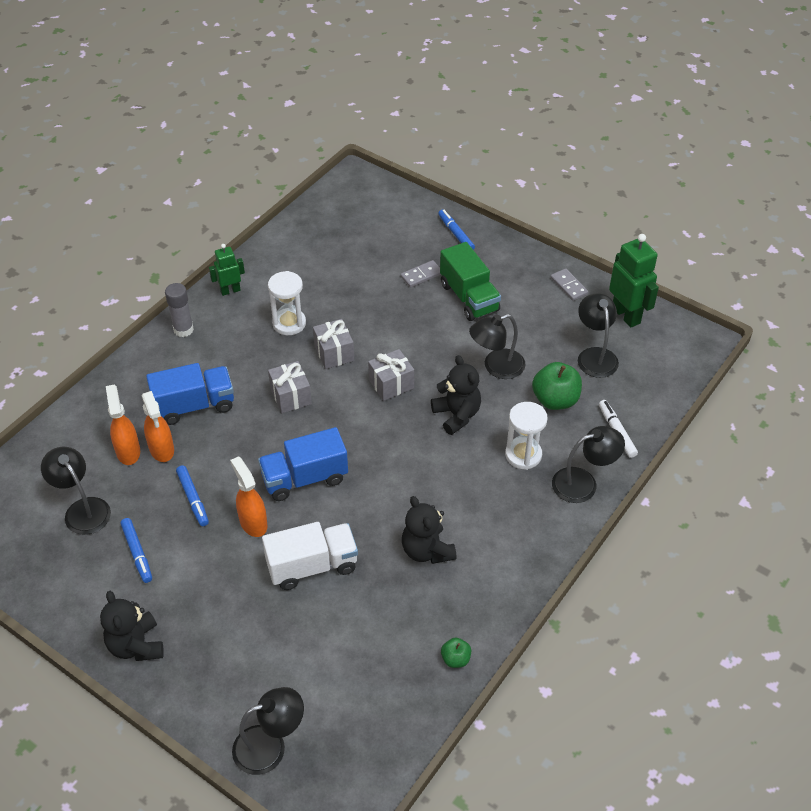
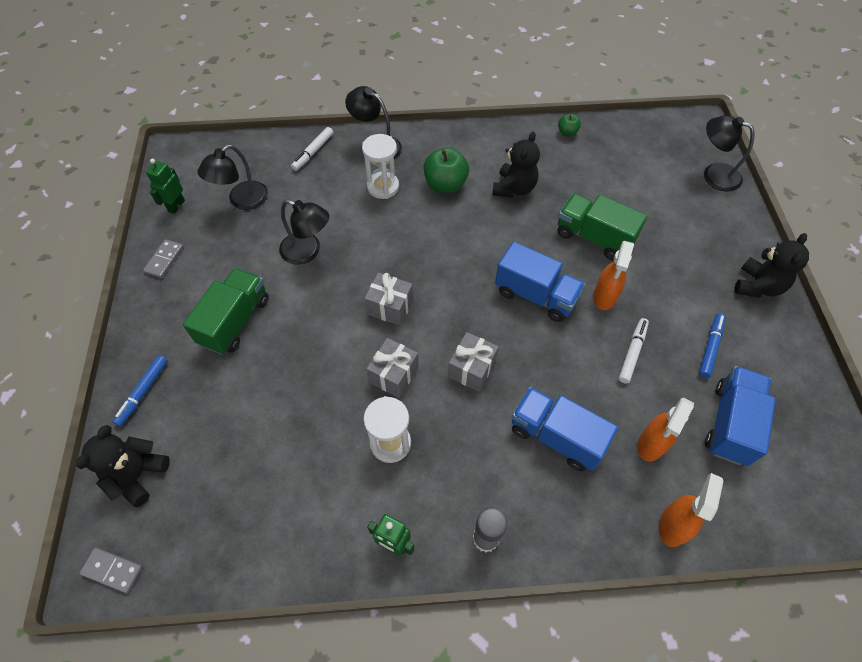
camera: 130 degrees left, 10 degrees up
(82, 509) = (730, 423): black lamp -> blue truck
(162, 450) = (621, 419): orange spray bottle -> orange spray bottle (673, 525)
(193, 499) = (632, 353): blue marker -> white marker
(312, 566) = (594, 237): white truck -> green truck
(421, 275) = (231, 379): grey domino -> grey domino (113, 570)
(457, 415) = (382, 245): black teddy bear -> black teddy bear (138, 475)
(555, 400) = (312, 198): green apple -> green apple (445, 185)
(626, 315) = (176, 206): green robot -> green robot, size x0.59

